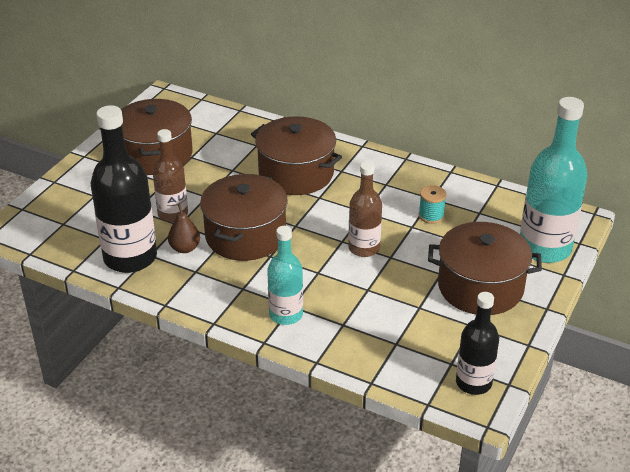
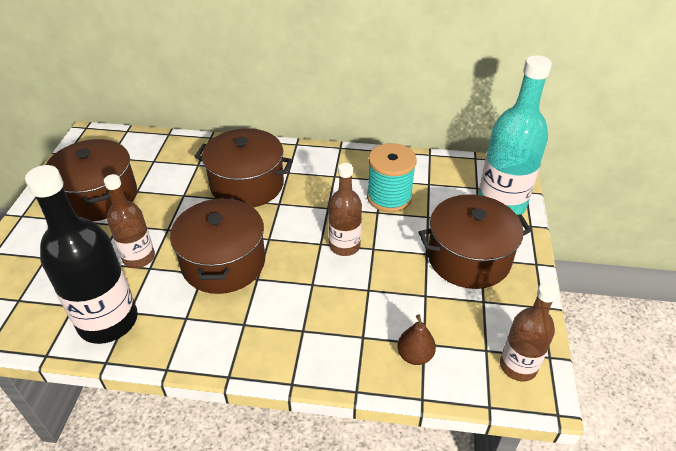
camera: 20 degrees left, 5 degrees up
(185, 248) = (165, 294): brown pear -> brown pear (415, 355)
(286, 314) = (301, 342): turquoise bottle -> none
(431, 216) = (389, 197): turquoise spool -> turquoise spool, size x1.85
(473, 383) = (518, 366): black bottle -> brown bottle

